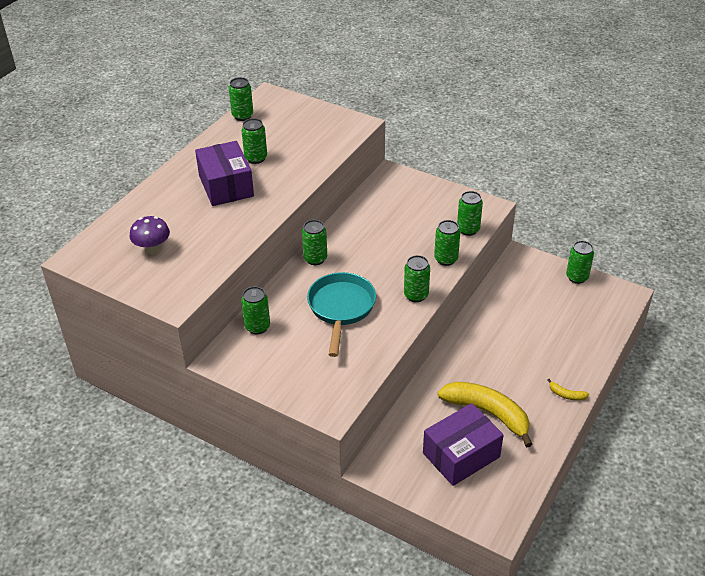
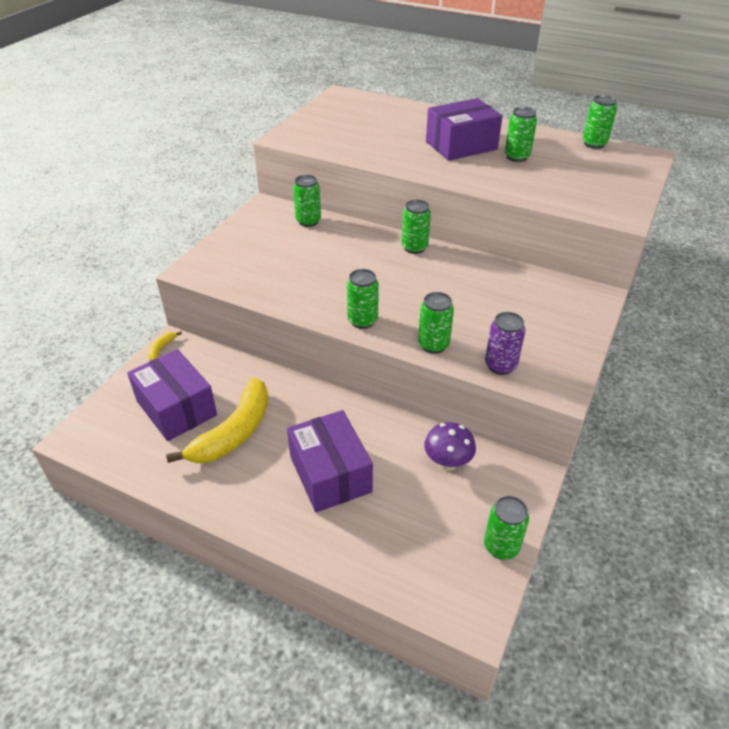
camera: 85 degrees right, 0 degrees up
(152, 249) = (355, 122): purple mushroom -> purple mushroom (447, 463)
(341, 309) = (336, 268): turquoise pan -> none
(468, 229) = (500, 366): green can -> purple can
(526, 355) = (330, 474): none -> purple box
(566, 395) = (258, 514): yellow banana -> yellow banana (161, 349)

